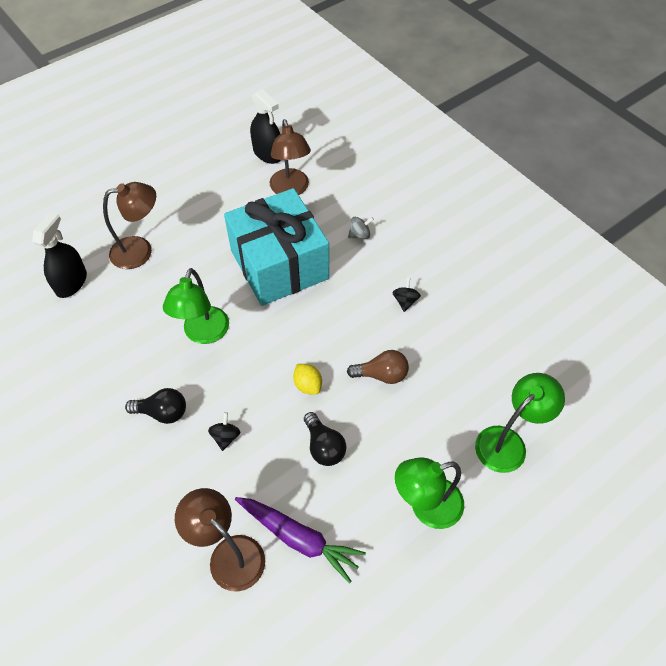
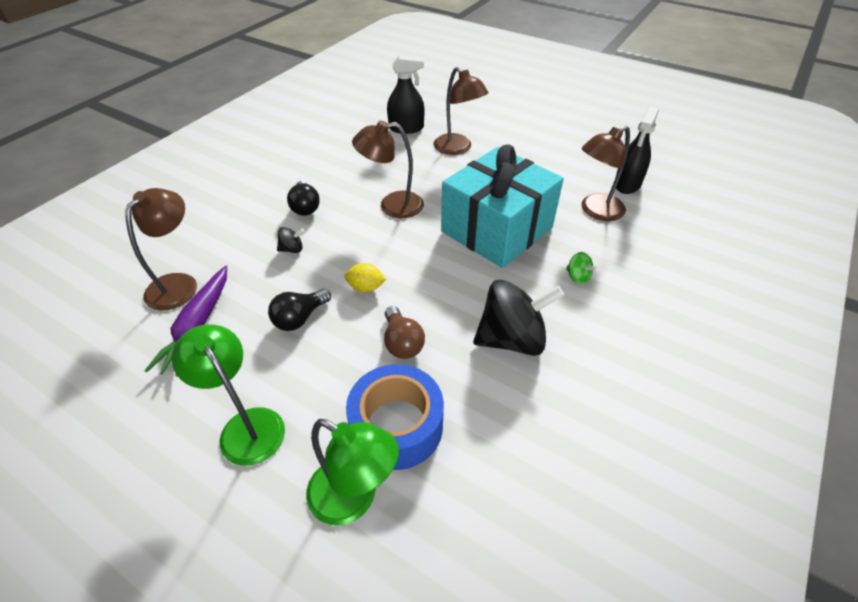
camera: 70 degrees right, 10 degrees down
(203, 334) = (392, 206): green lamp -> brown lamp
(308, 385) = (366, 287): yellow lemon -> yellow lemon turned 60 degrees clockwise
(360, 235) = (577, 277): grey spinning top -> green spinning top
(405, 301) = (512, 339): black spinning top -> black spinning top, size x2.35
(458, 400) = (397, 426): none -> blue tape

